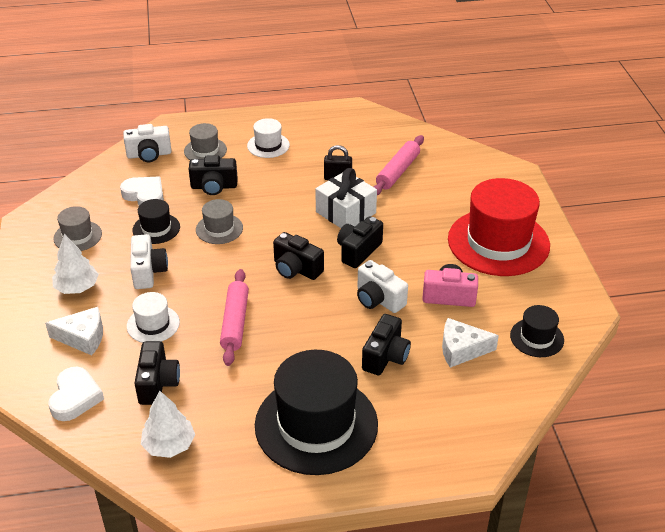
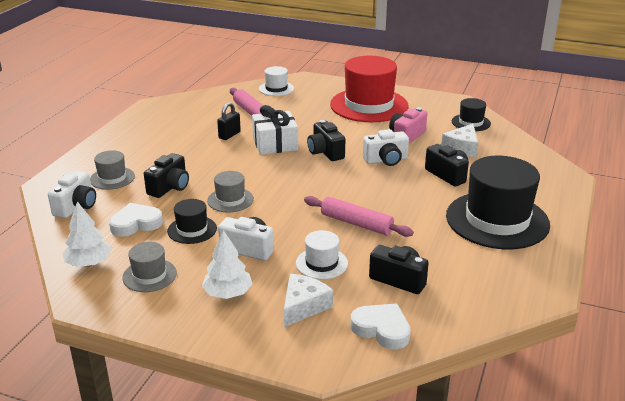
camera: 60 degrees left, 10 degrees down
(169, 445) = (476, 291): white tree -> white tree (89, 263)
(268, 145) = (147, 150): white hat -> white hat (276, 88)
(296, 269) = (319, 181): black camera -> none

